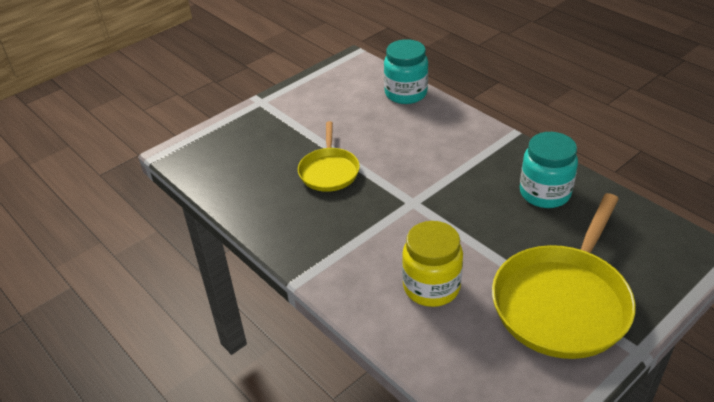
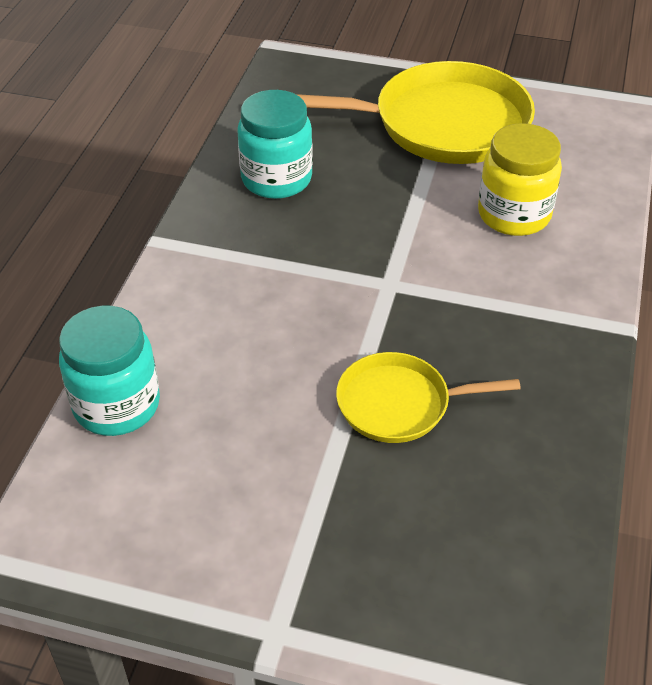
camera: 125 degrees left, 5 degrees up
(329, 171) = (399, 404): yellow pan -> yellow pan turned 150 degrees counterclockwise

